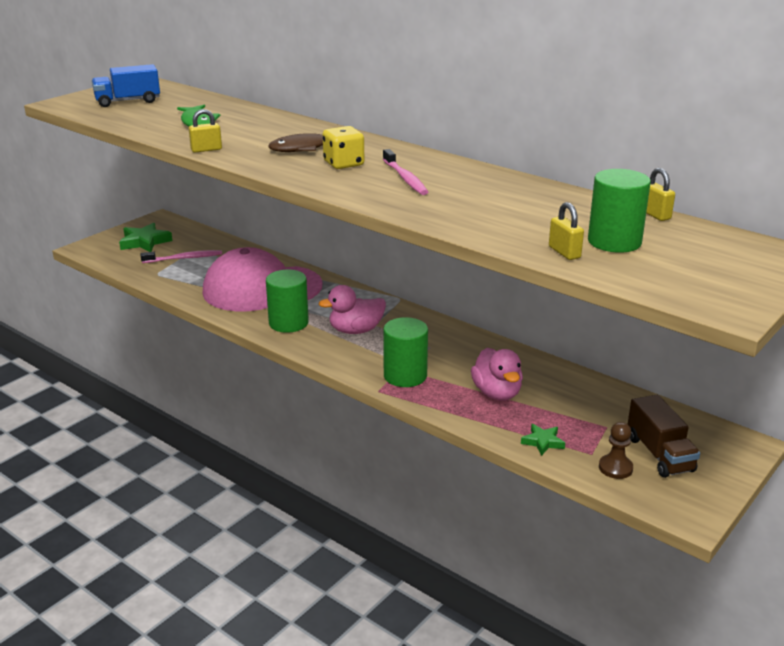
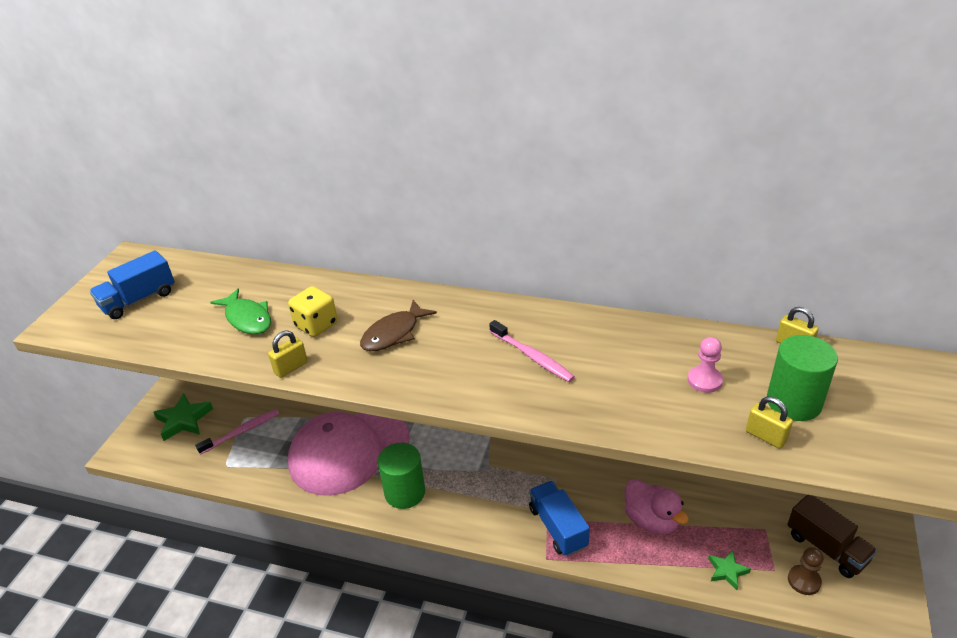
camera: 20 degrees left, 10 degrees up
(343, 164) = (454, 349): yellow dice -> yellow dice (316, 325)
(356, 330) = (475, 480): pink duck -> none
(405, 376) = (558, 527): green cylinder -> blue truck
(544, 216) = (704, 380): none -> pink pawn

